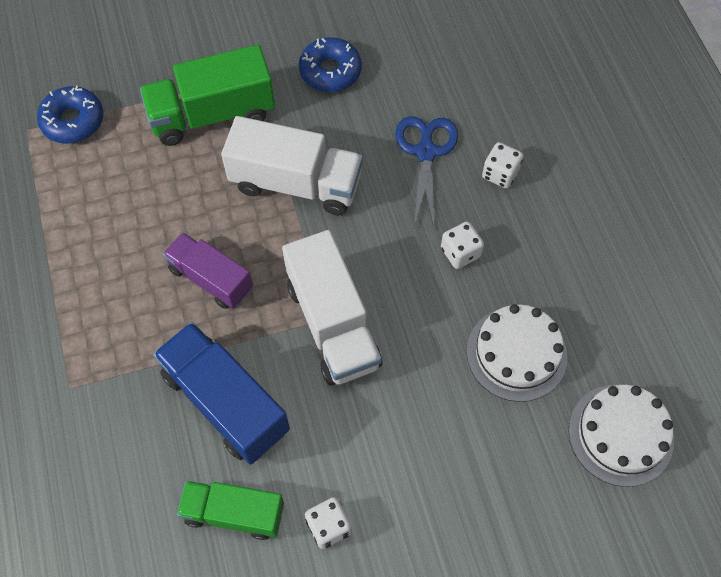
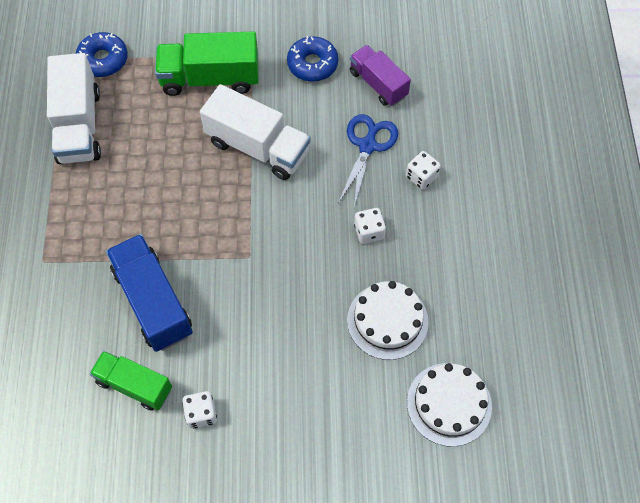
camera: 15 degrees right, 0 degrees up
(211, 279) = (170, 206): purple truck -> purple truck (378, 84)
(333, 324) = (252, 263): white truck -> white truck (79, 125)

